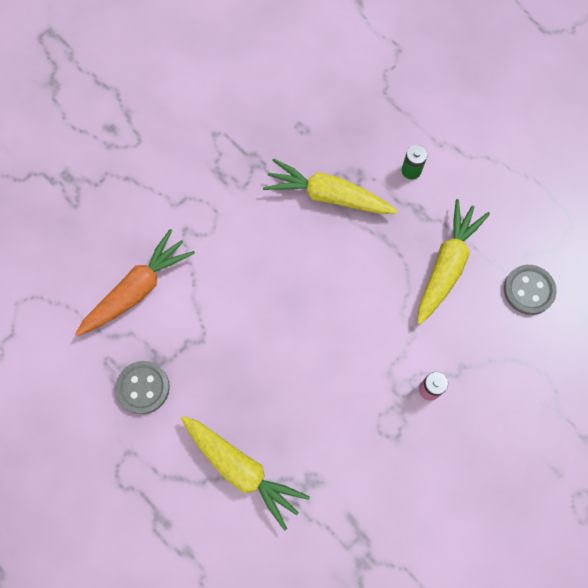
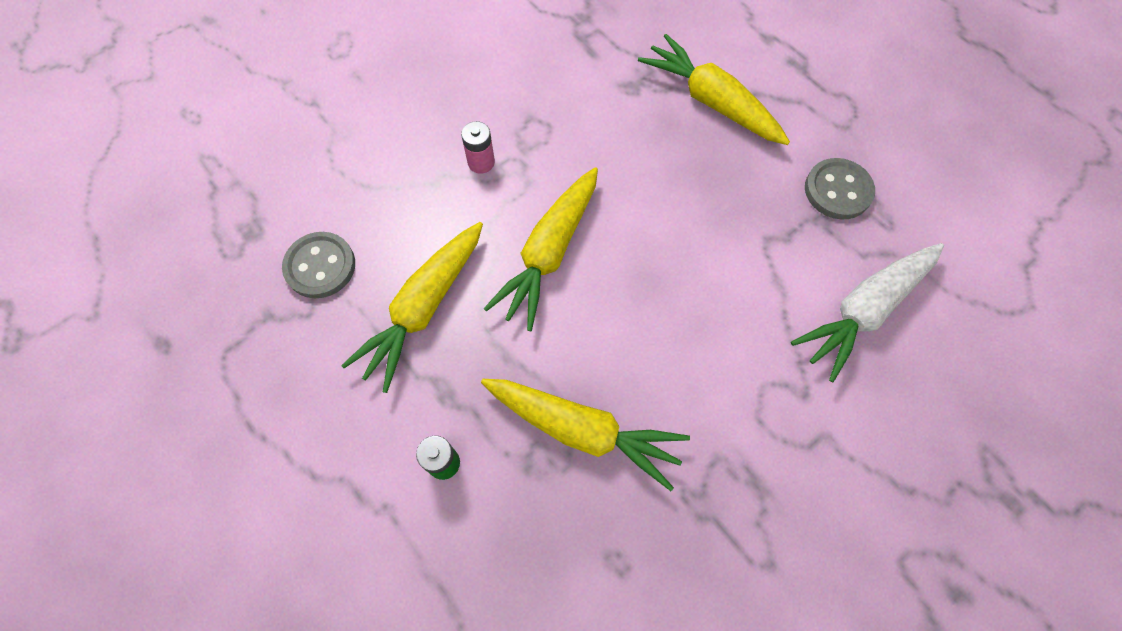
camera: 175 degrees left, 5 degrees down
(137, 290) = (864, 310): orange carrot -> white carrot
(364, 315) = (549, 252): none -> yellow carrot

